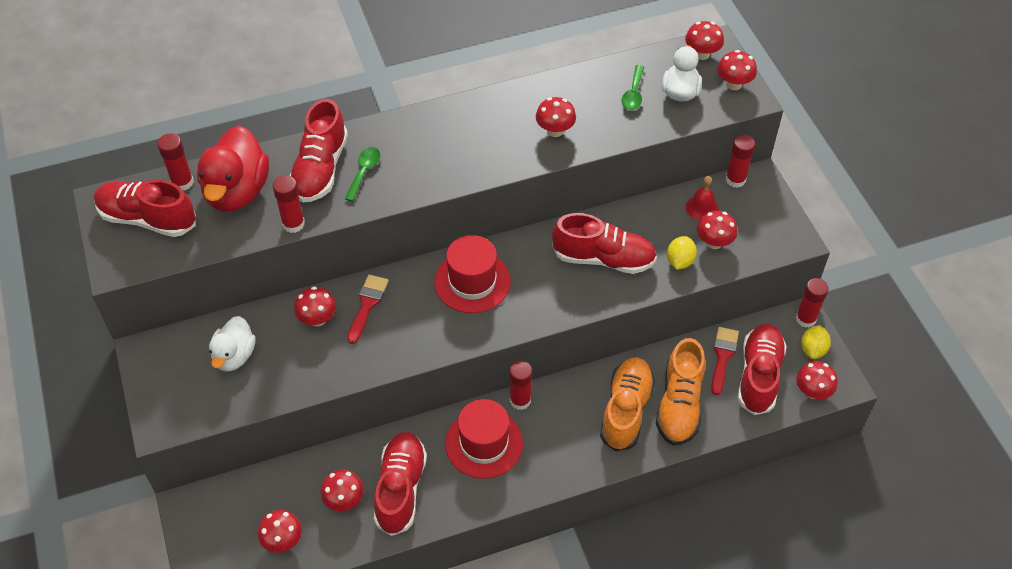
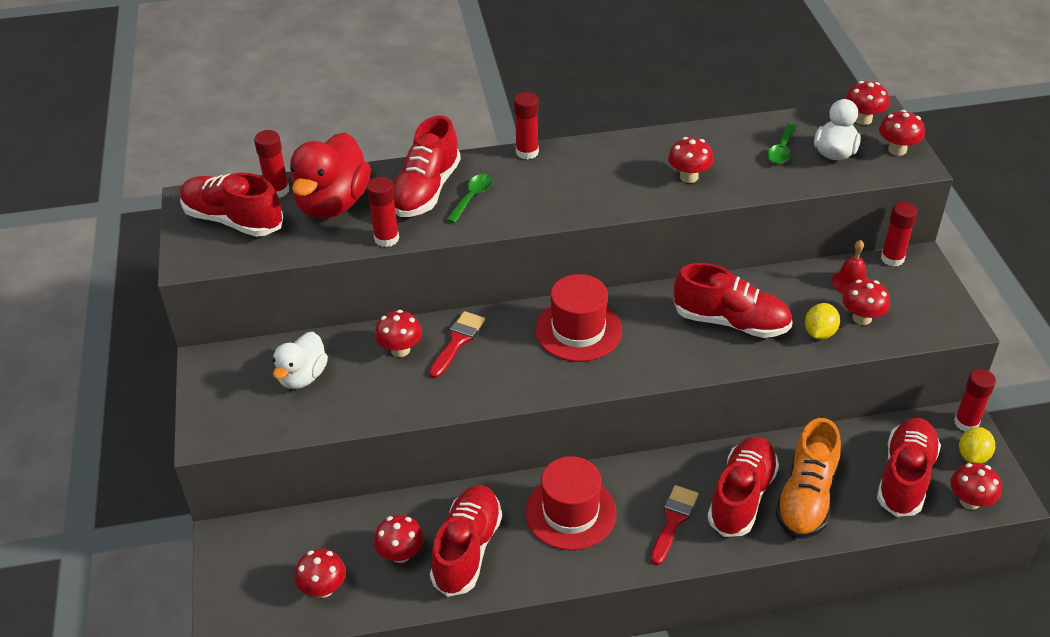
camera: 10 degrees right, 10 degrees down
(520, 400) = (619, 472): red glue stick -> red glue stick (527, 152)
(626, 410) = (741, 496): orange shoe -> red shoe
(723, 357) = (863, 452): red brush -> red brush (673, 521)

